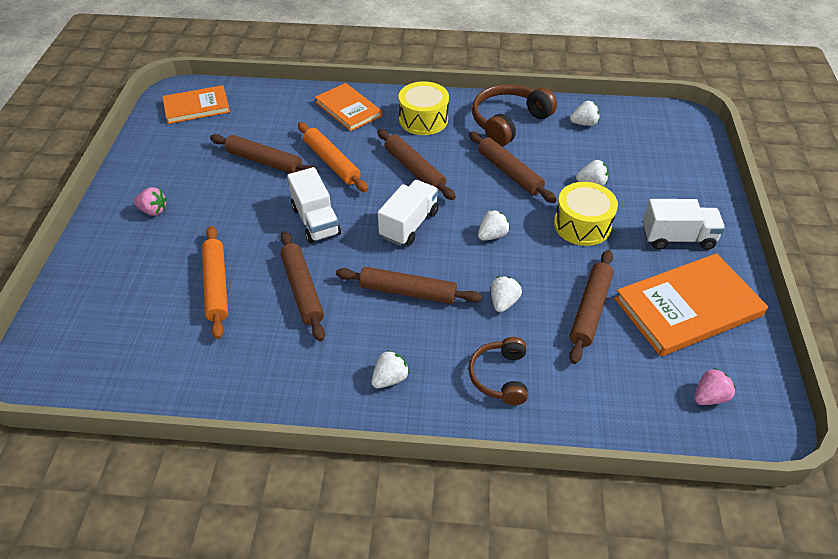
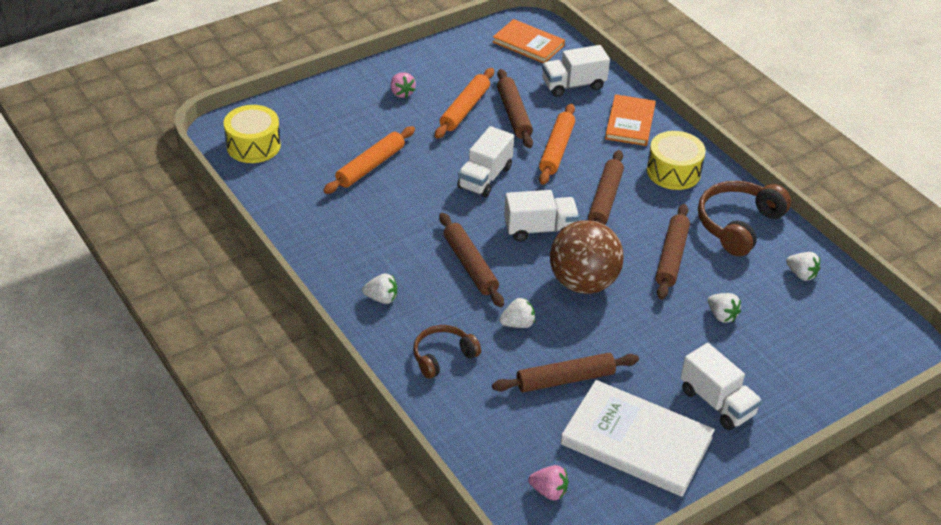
camera: 50 degrees right, 5 degrees down
(222, 185) = (464, 109): none -> orange rolling pin
(273, 112) = (573, 85): none -> white truck
(302, 289) = (412, 210): brown rolling pin -> none
(492, 235) = (583, 282): white strawberry -> brown ball
(508, 122) = (738, 225): brown headphones -> brown headphones turned 60 degrees counterclockwise
(582, 225) = (660, 332): yellow drum -> yellow drum (253, 145)
(687, 307) = (636, 441): orange book -> white book

